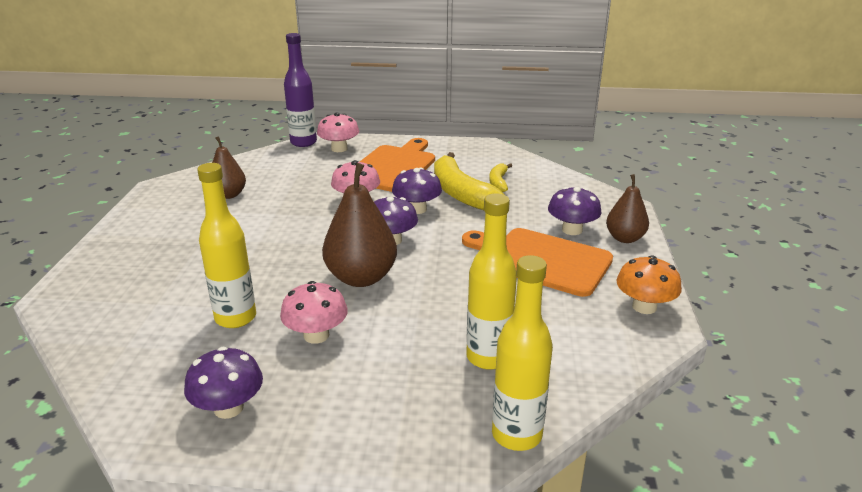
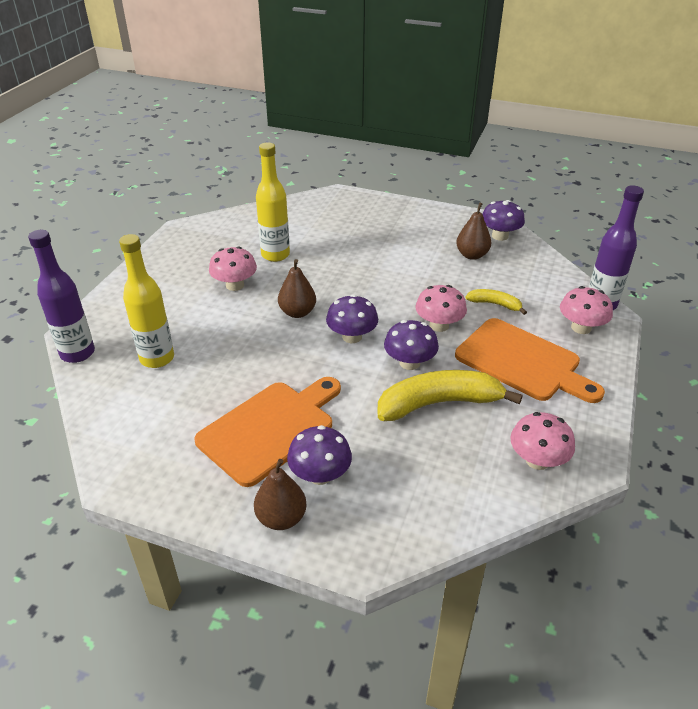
camera: 105 degrees right, 10 degrees up
(228, 408) = (187, 251): purple mushroom -> purple mushroom (500, 236)
(361, 278) = (297, 312): brown pear -> brown pear, size x0.62
(495, 159) = (537, 460): none -> pink mushroom
(498, 182) = (462, 444): yellow banana -> yellow banana (495, 304)
(516, 435) = (77, 353): yellow bottle -> purple bottle
(644, 307) = (154, 478): orange mushroom -> none

